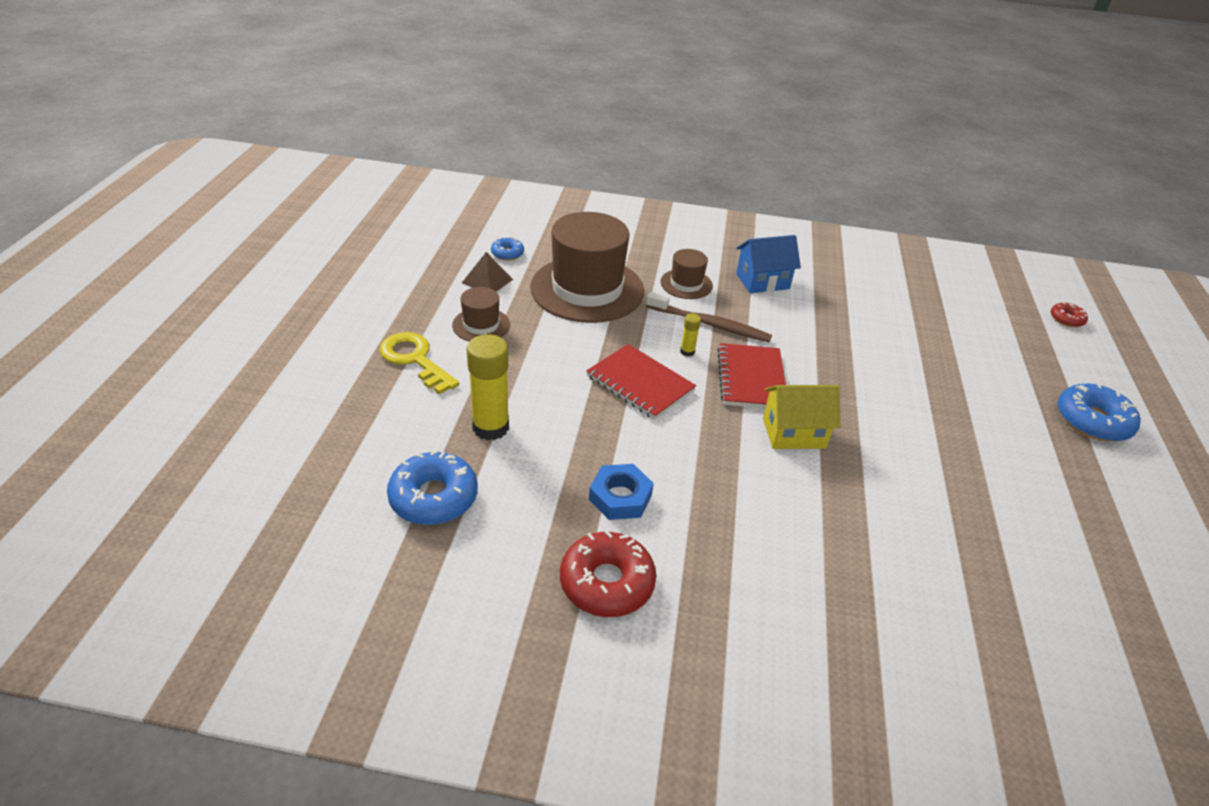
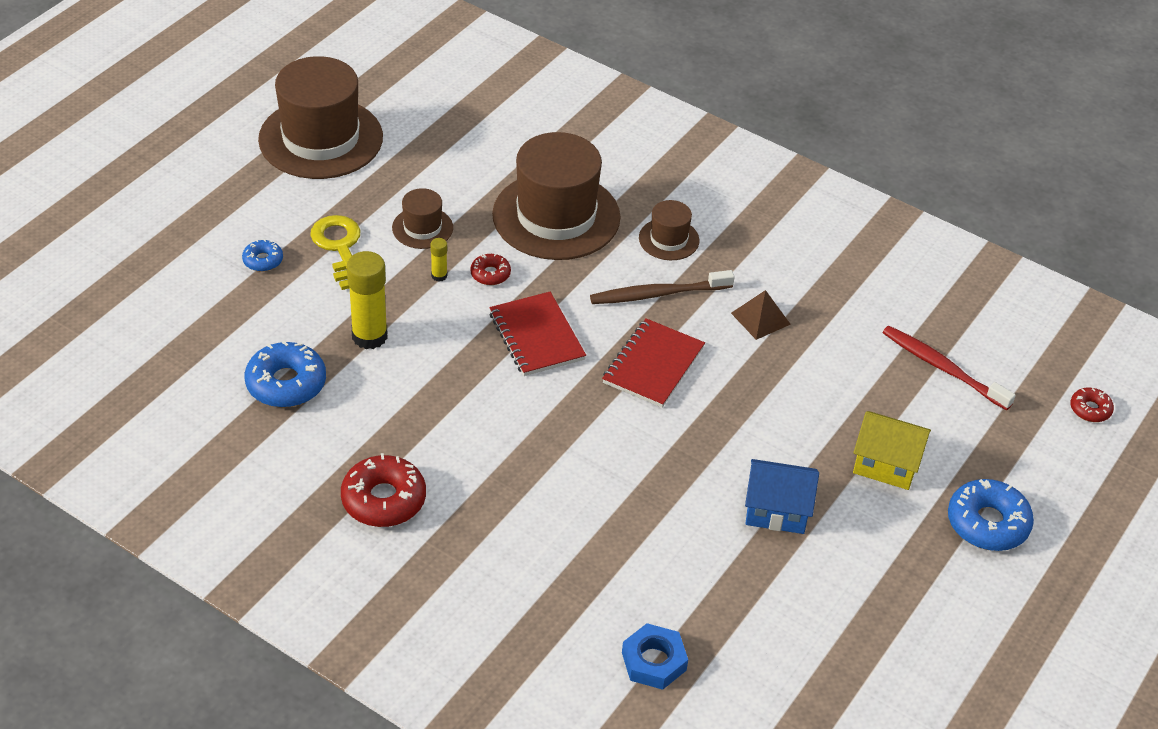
camera: 25 degrees right, 5 degrees up
(346, 279) = (321, 138): none -> brown hat
(487, 281) = (458, 178): brown pyramid -> brown pyramid (760, 318)
(507, 253) = (500, 149): blue donut -> blue donut (263, 260)
(565, 345) = (490, 274): none -> red donut
(620, 497) = (442, 436): blue nut -> blue nut (653, 661)
(687, 352) = (609, 317): yellow glue stick -> yellow glue stick (439, 276)
(710, 324) = (658, 294): brown toothbrush -> brown toothbrush turned 120 degrees clockwise
(762, 281) = (759, 260): blue house -> blue house (776, 511)
(793, 433) = (650, 432): yellow house -> yellow house (886, 465)
(951, 319) = (942, 368): none -> red toothbrush

